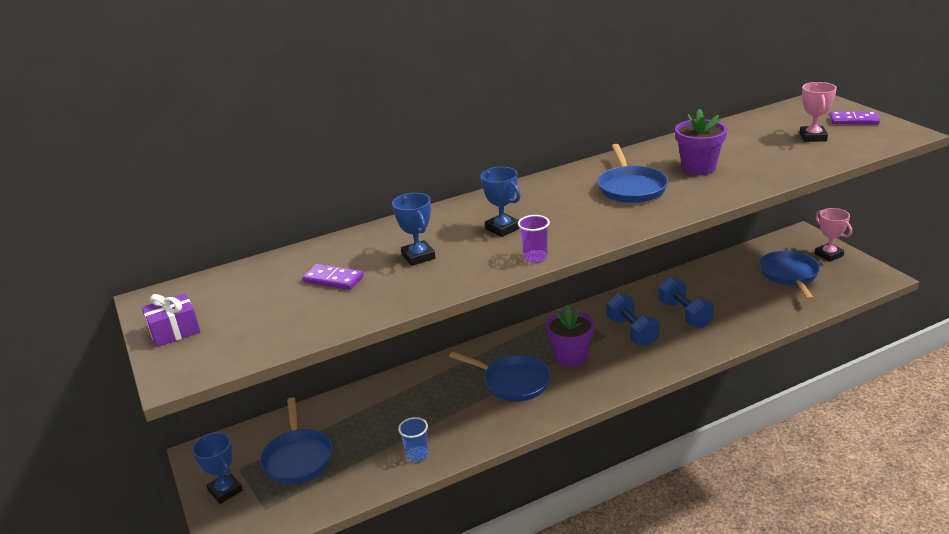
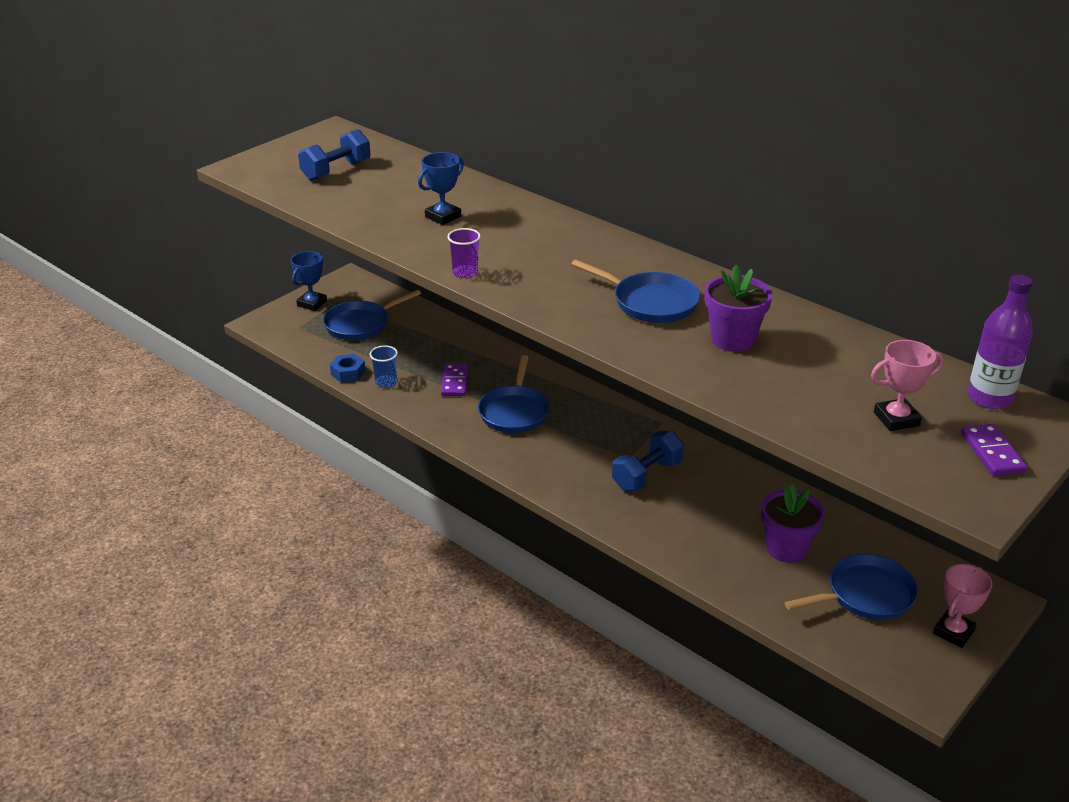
camera: 65 degrees right, 5 degrees up
(174, 331) = (293, 150): purple gift -> none
(333, 279) = (389, 189): purple domino -> purple domino (455, 382)
(382, 480) = (348, 373): none -> blue nut
(502, 228) = (516, 246): blue trophy -> none
(571, 357) = (575, 440): purple flower pot -> purple flower pot (786, 548)
(631, 188) = (650, 302): blue pan -> blue pan turned 120 degrees counterclockwise
(684, 314) = (707, 511): blue dumbbell -> blue dumbbell (336, 171)
(794, 111) = (989, 398): none -> purple bottle

